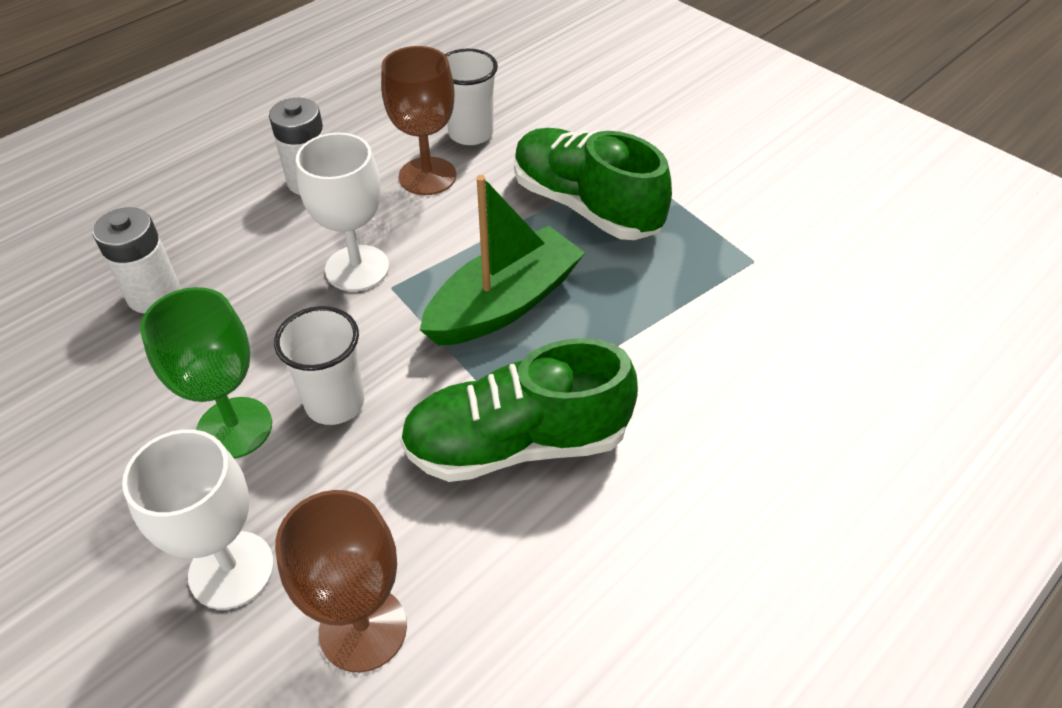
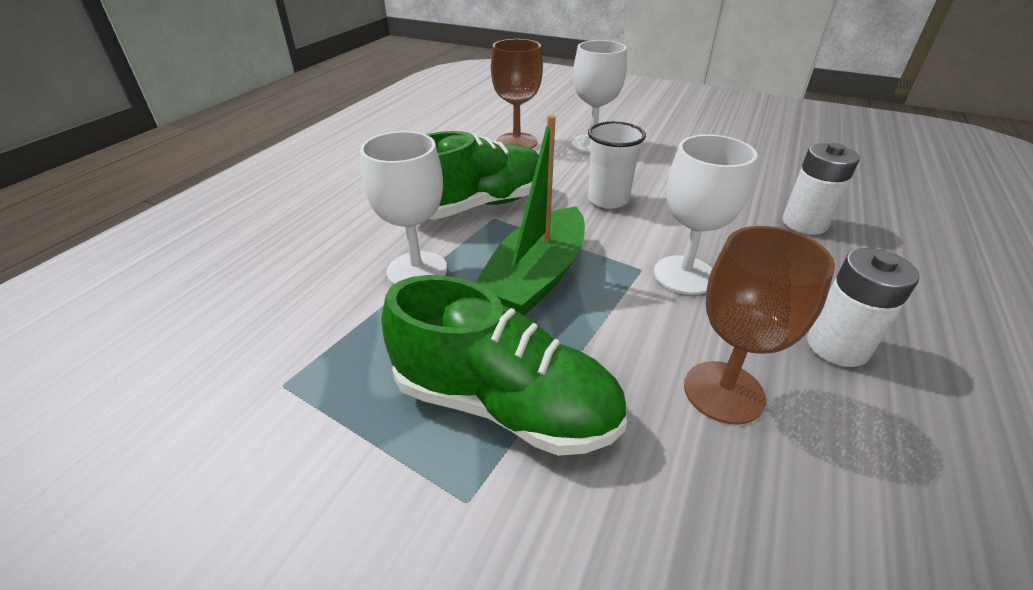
camera: 160 degrees right, 10 degrees down
(234, 428) = (653, 180): green goblet -> none
(470, 133) = (741, 492): white cup -> none
(626, 347) = (417, 270): none -> white goblet

